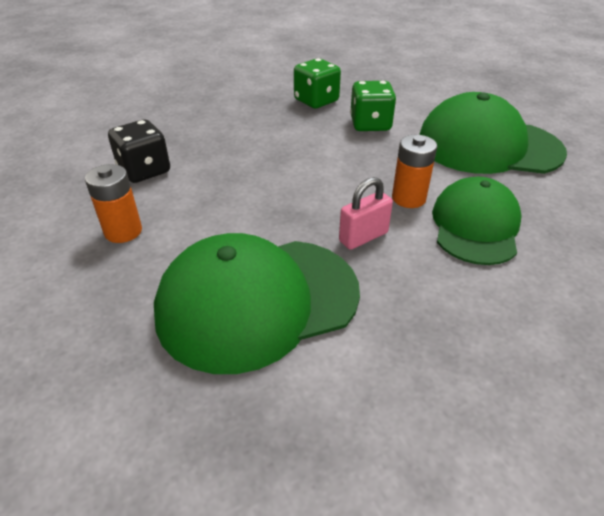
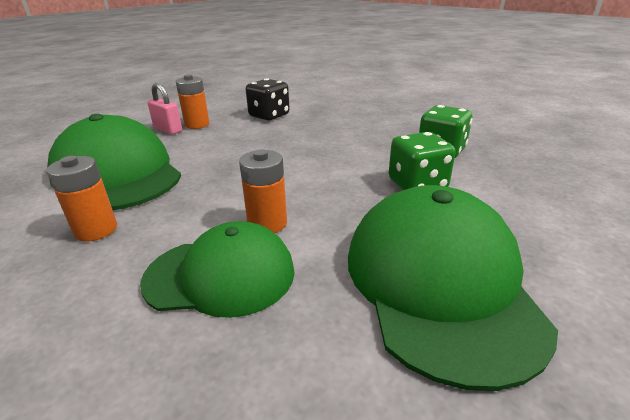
camera: 75 degrees right, 10 degrees down
(363, 237) = (194, 205): pink padlock -> pink padlock (168, 130)
(394, 304) = (96, 230): none -> orange battery

